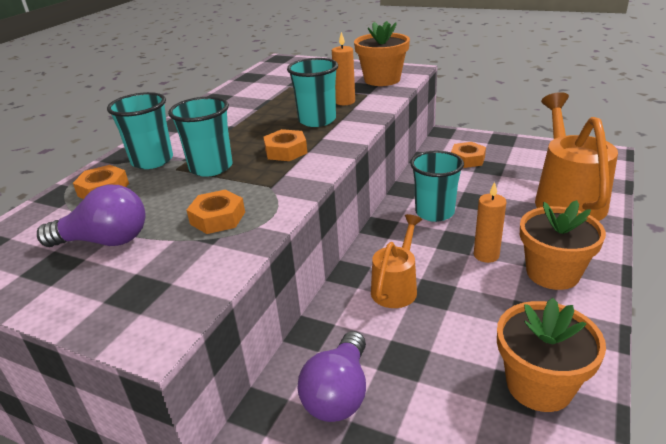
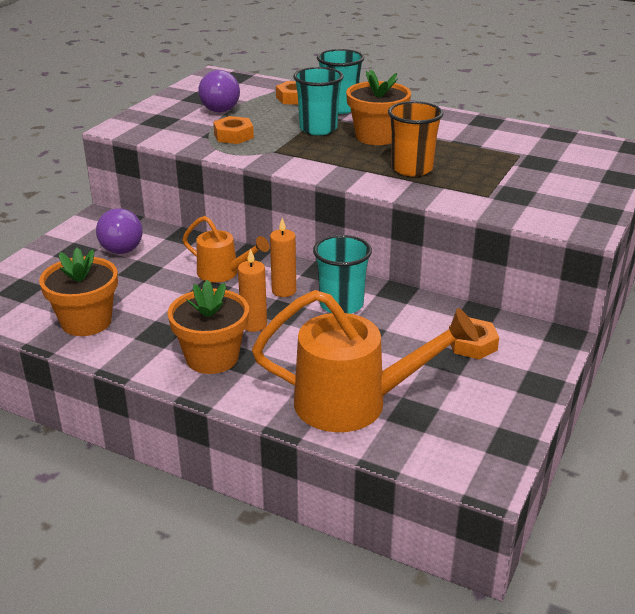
camera: 90 degrees right, 0 degrees up
(286, 151) = (340, 155): orange nut -> none
(317, 120) = (412, 169): turquoise cup -> orange cup
(339, 393) = (122, 245): purple light bulb -> purple light bulb turned 120 degrees counterclockwise
(345, 102) = (464, 183): orange candle -> orange candle (284, 291)
(382, 79) = (543, 207): orange flower pot -> orange flower pot (376, 136)

